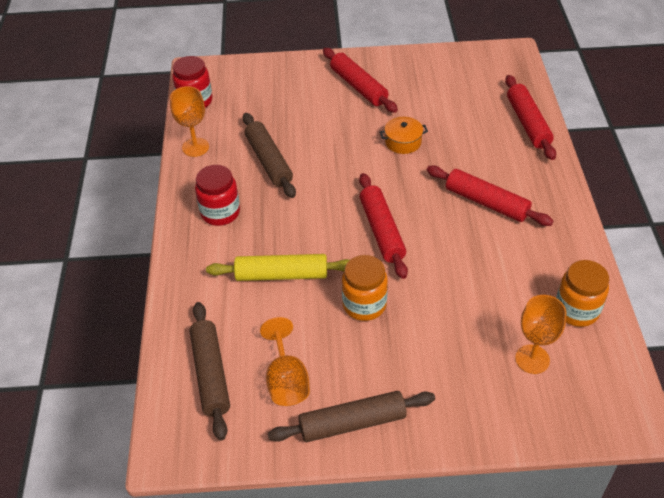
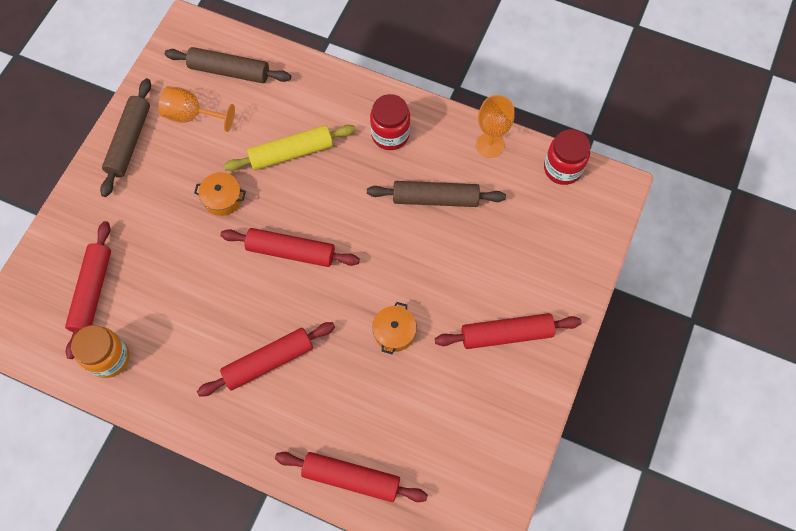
camera: 115 degrees right, 20 degrees up
(281, 275) = (291, 153): yellow rolling pin -> yellow rolling pin turned 45 degrees clockwise
(364, 305) = (222, 198): orange jar -> orange pot
(532, 359) = (92, 292): orange goblet -> red rolling pin

